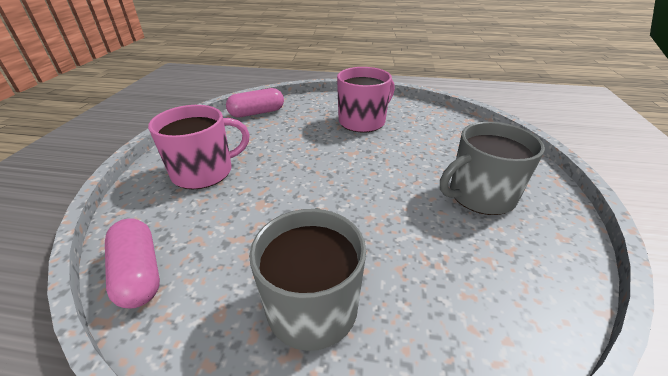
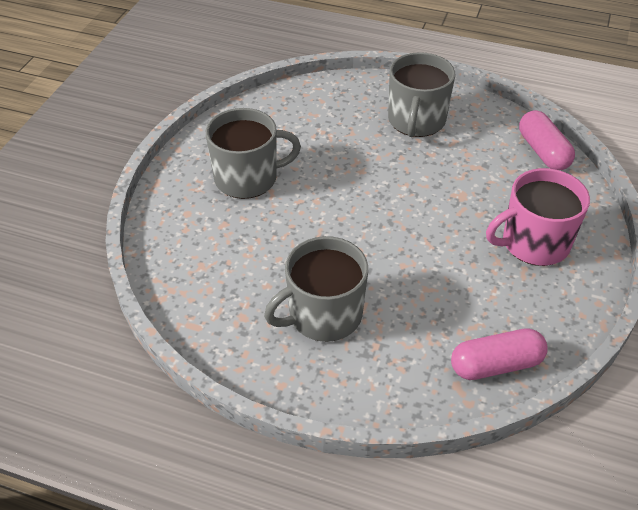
camera: 170 degrees left, 10 degrees up
(363, 121) = (323, 315): pink mug -> grey mug

